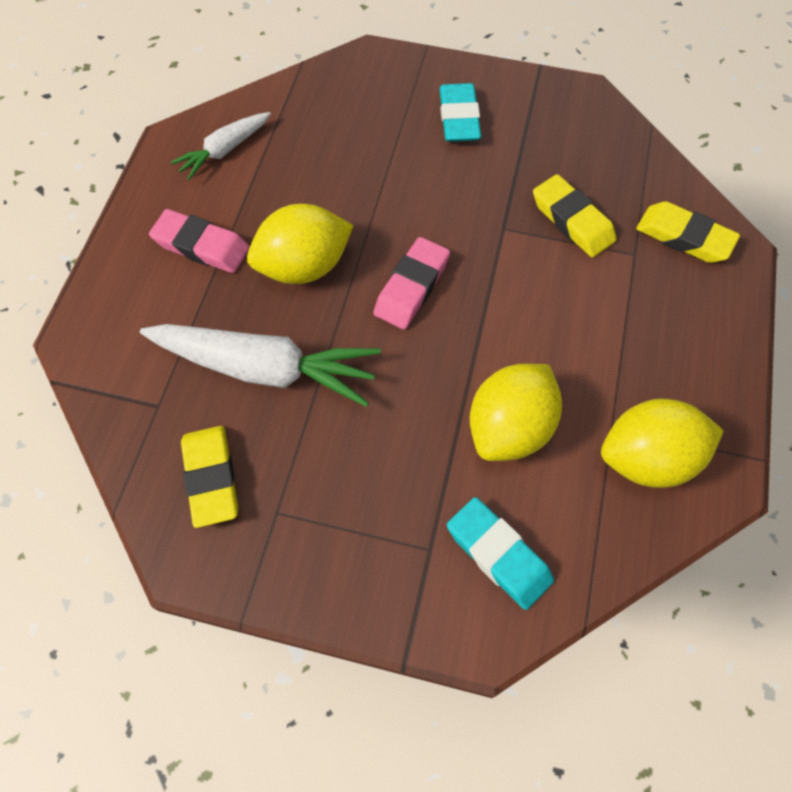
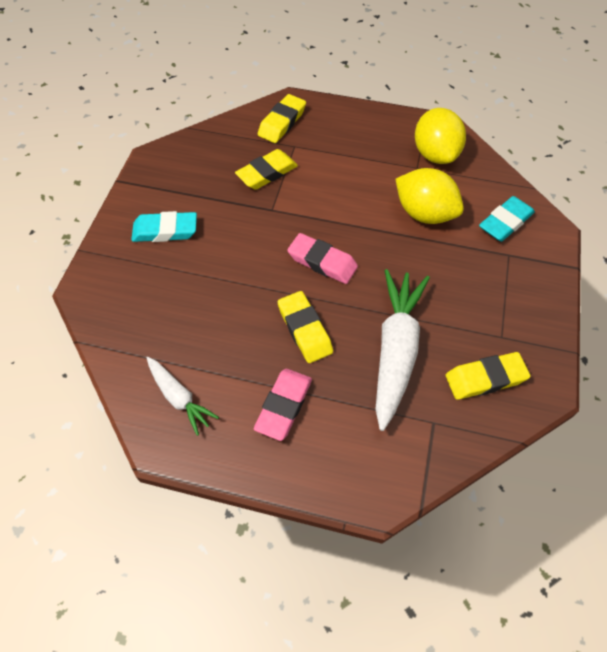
camera: 90 degrees left, 5 degrees down
(304, 266) = (304, 329): yellow lemon -> yellow eraser

